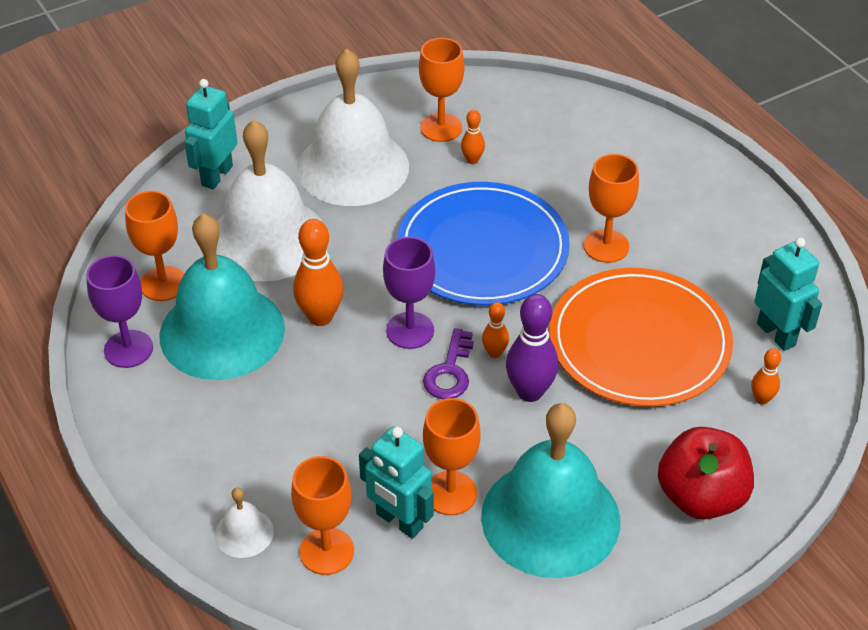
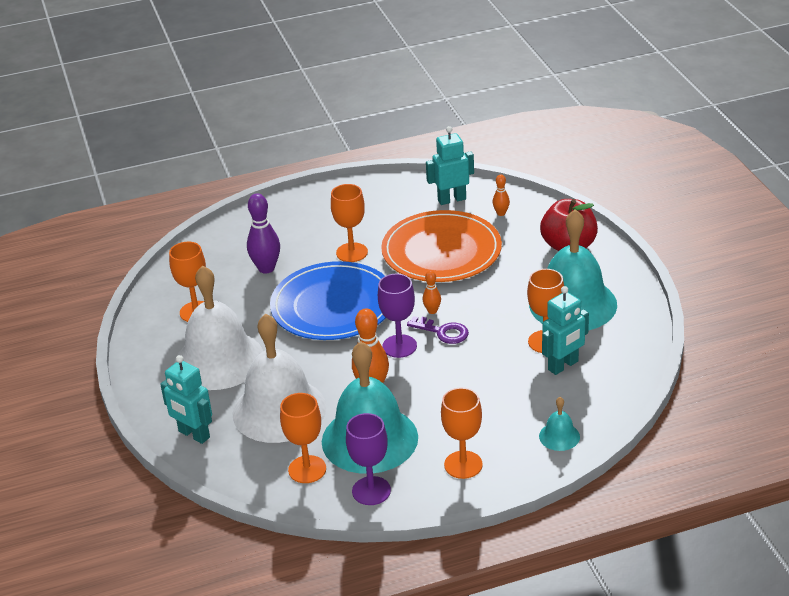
camera: 75 degrees left, 10 degrees down
(244, 533) = (559, 436): white bell -> turquoise bell
(327, 551) = (581, 399): orange goblet -> orange goblet (463, 465)
(472, 160) = (239, 300): orange bowling pin -> none
(530, 392) = (470, 300): purple bowling pin -> purple bowling pin (266, 268)

